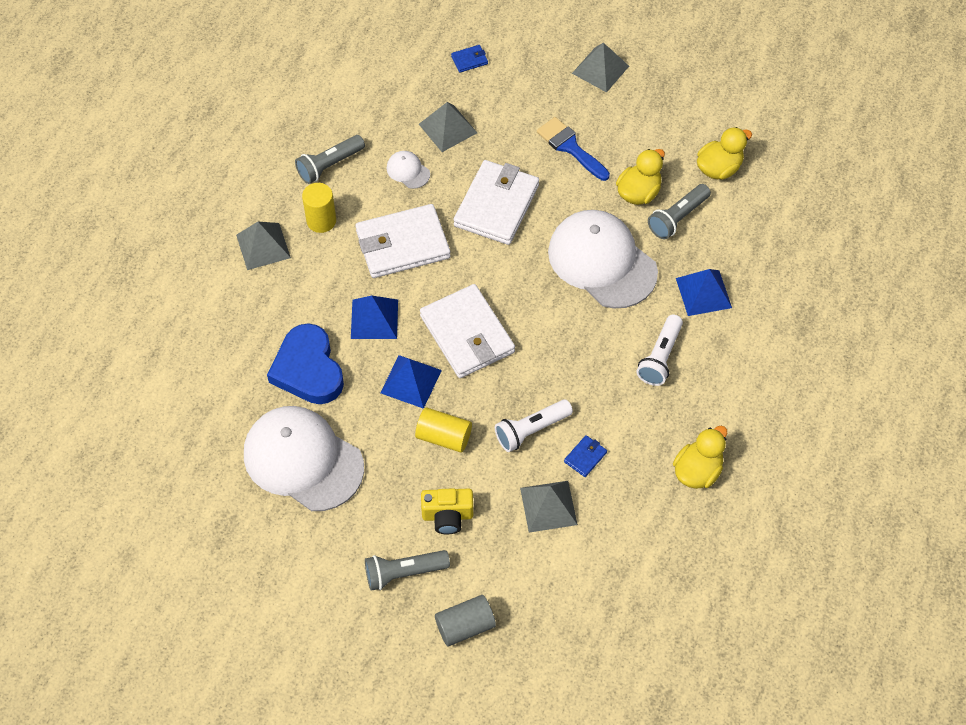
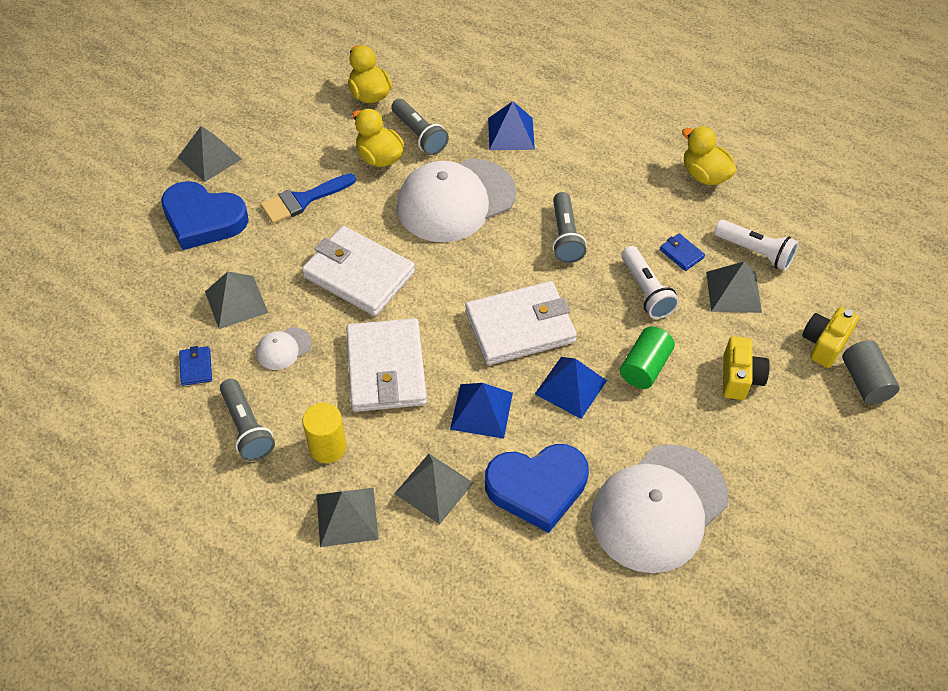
camera: 80 degrees left, 5 degrees down
(296, 298) = (434, 488): none -> grey pyramid
(404, 572) = (804, 427): grey flashlight -> grey flashlight (565, 236)
(444, 437) = (645, 367): yellow cylinder -> green cylinder
(469, 60) = (145, 266): blue wallet -> blue wallet (196, 367)
(502, 589) = (824, 344): none -> yellow camera
(529, 84) = (203, 219): none -> blue heart
(660, 357) = (577, 178): white flashlight -> white flashlight (755, 252)

